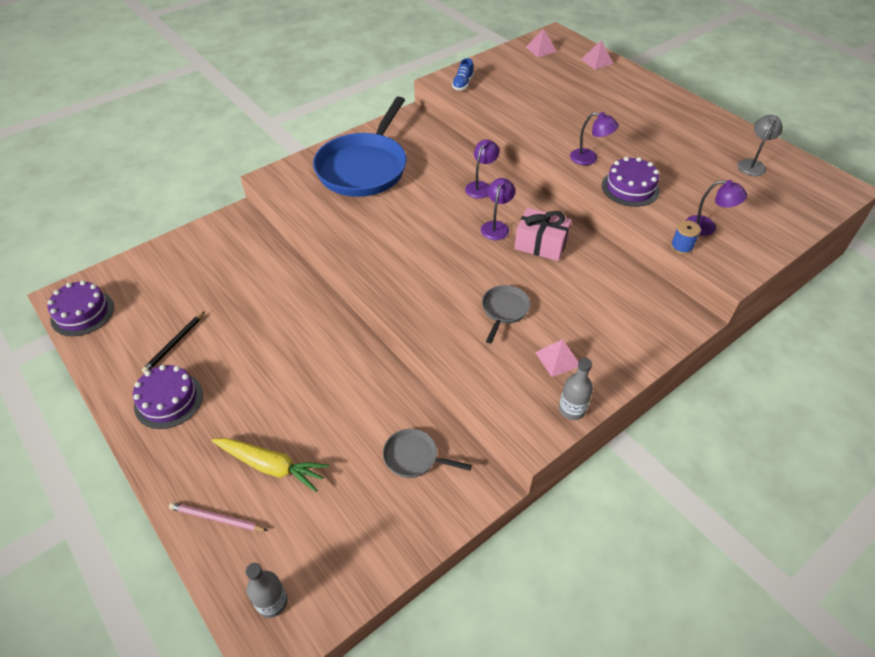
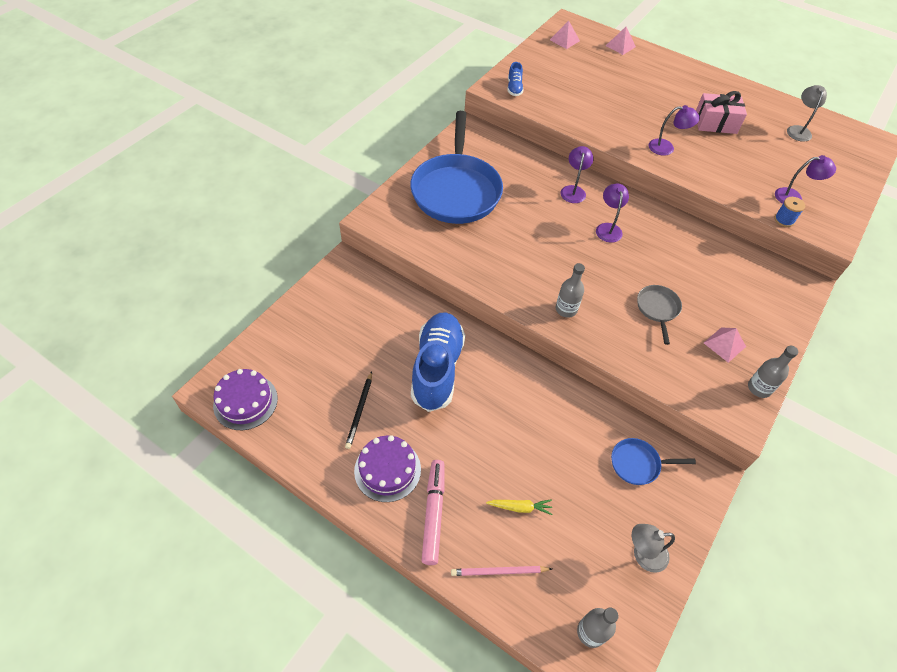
camera: 20 degrees left, 5 degrees up
(187, 449) = (434, 513): none -> pink marker
(266, 323) = (437, 369): none -> blue shoe
(271, 466) = (520, 507): yellow carrot -> yellow carrot, size x0.55
(369, 545) = (643, 555): none -> grey lamp
(408, 291) = (566, 309): none -> grey bottle
(414, 457) = (638, 464): grey pan -> blue pan
(541, 244) = (654, 238): pink gift -> pink gift (715, 123)
(630, 188) = (715, 171): purple cake -> none

